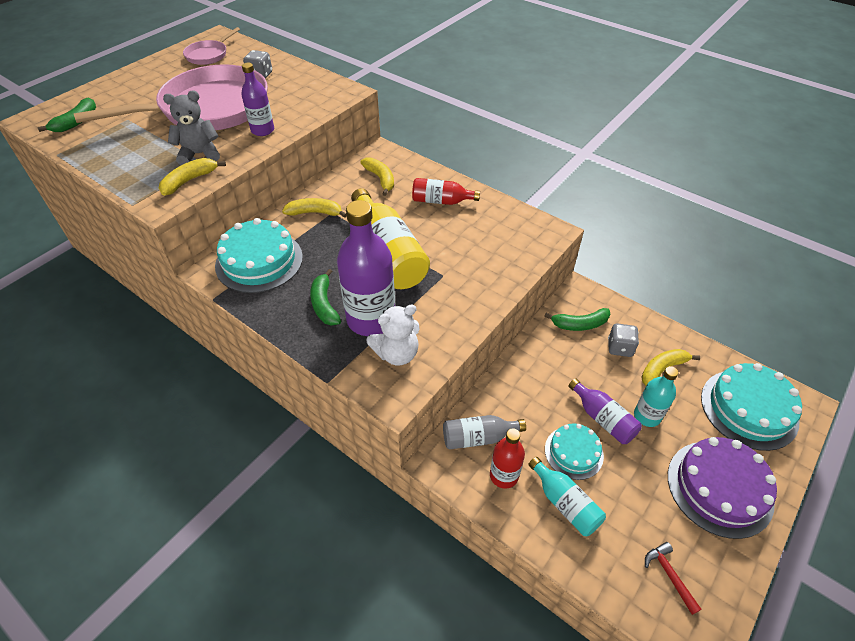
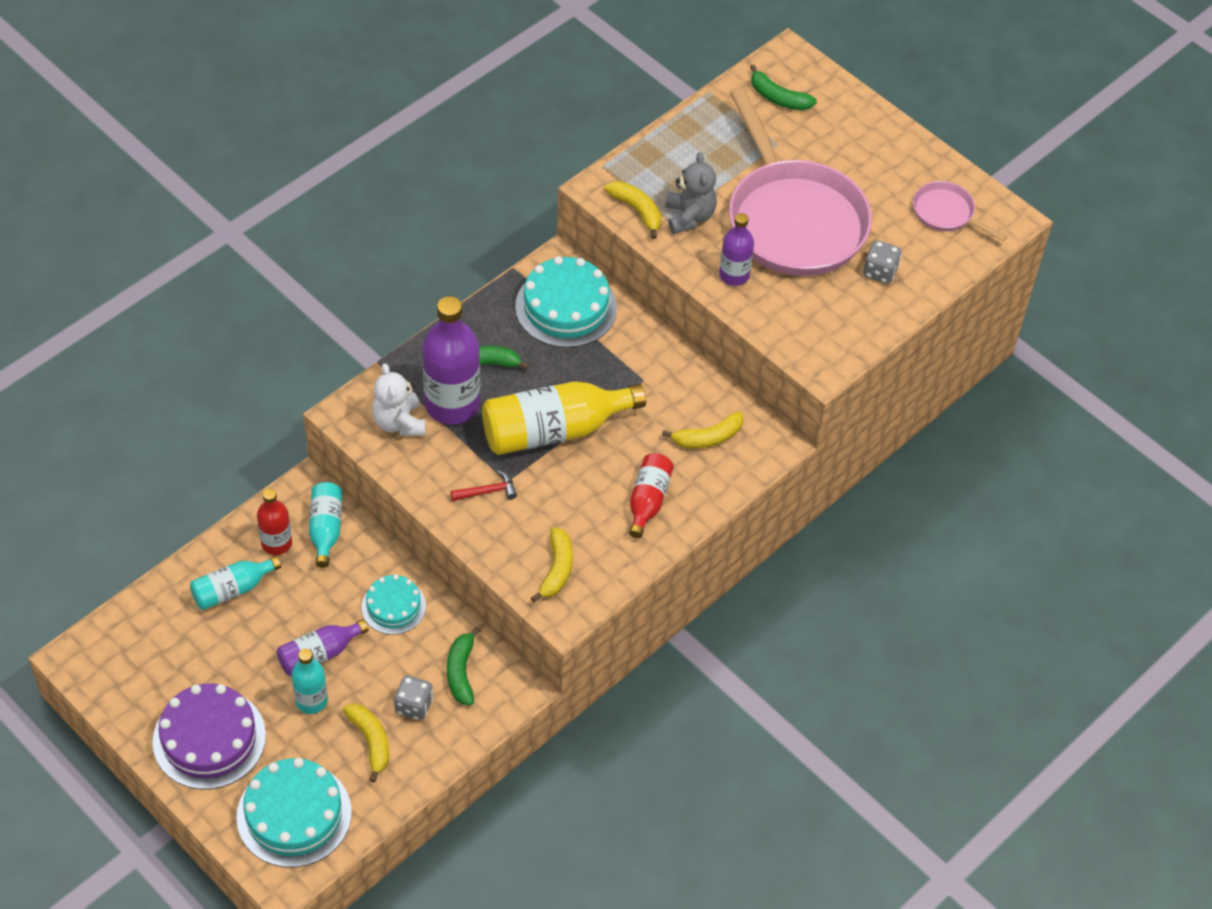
camera: 95 degrees right, 5 degrees up
(315, 213) = (646, 362): yellow banana -> yellow banana (556, 569)
(478, 438) = (326, 529): grey bottle -> turquoise bottle
(573, 452) = (285, 613): turquoise cake -> turquoise cake (393, 606)
(669, 575) = (139, 657): red hammer -> red hammer (487, 491)

